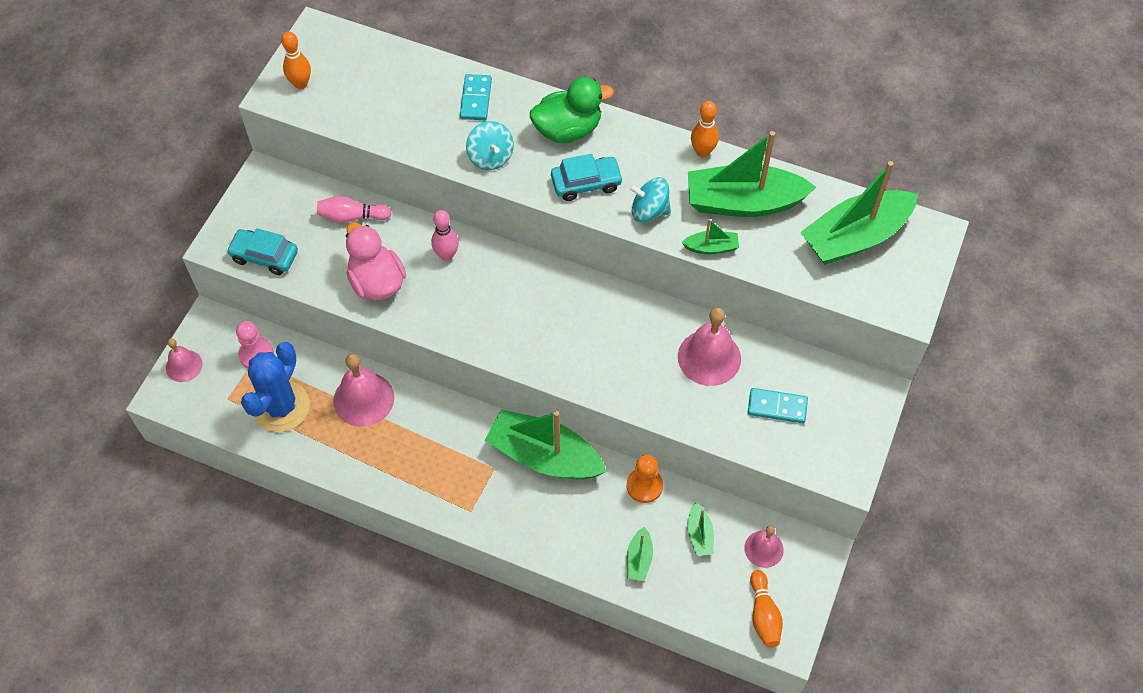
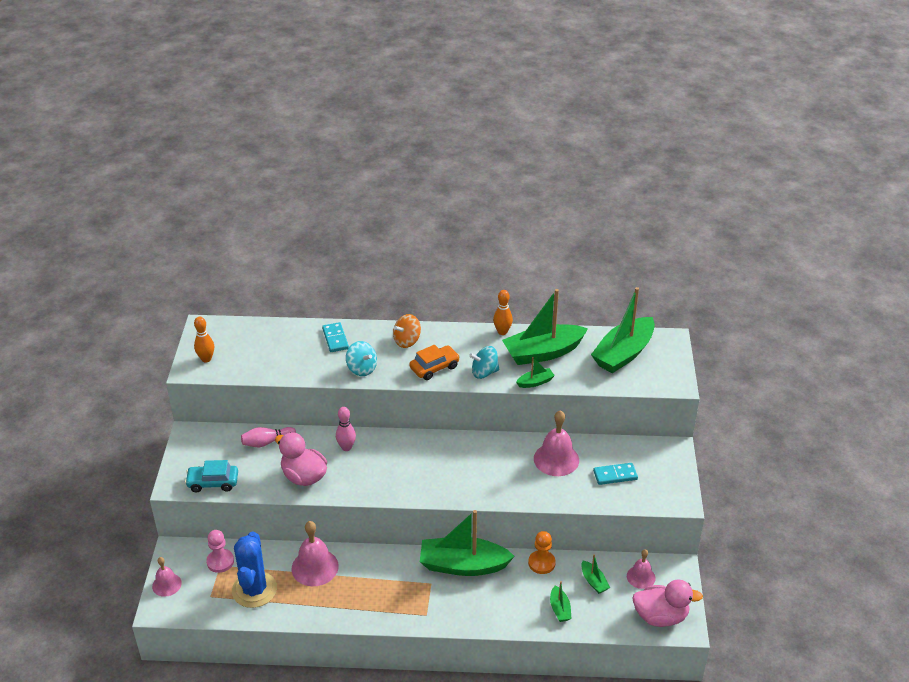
camera: 20 degrees left, 20 degrees down
(568, 130) = (407, 341): green duck -> orange spinning top
(586, 183) = (434, 367): turquoise car -> orange car
(763, 614) = (660, 616): orange bowling pin -> pink duck

